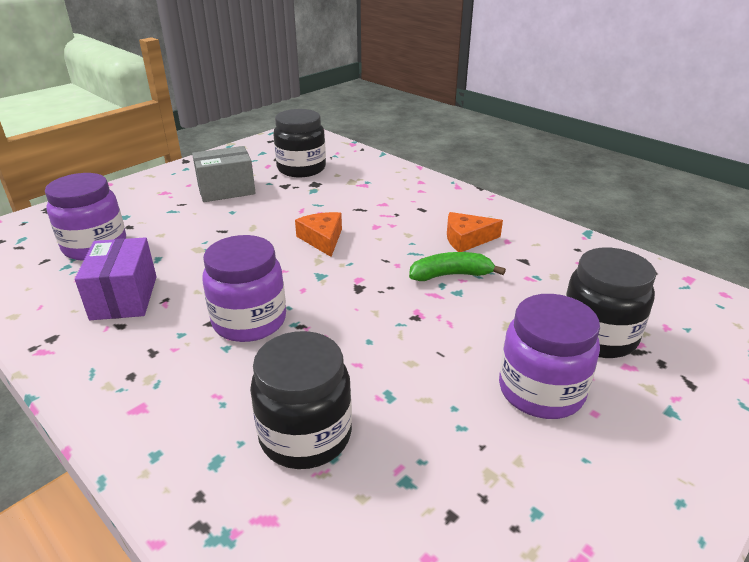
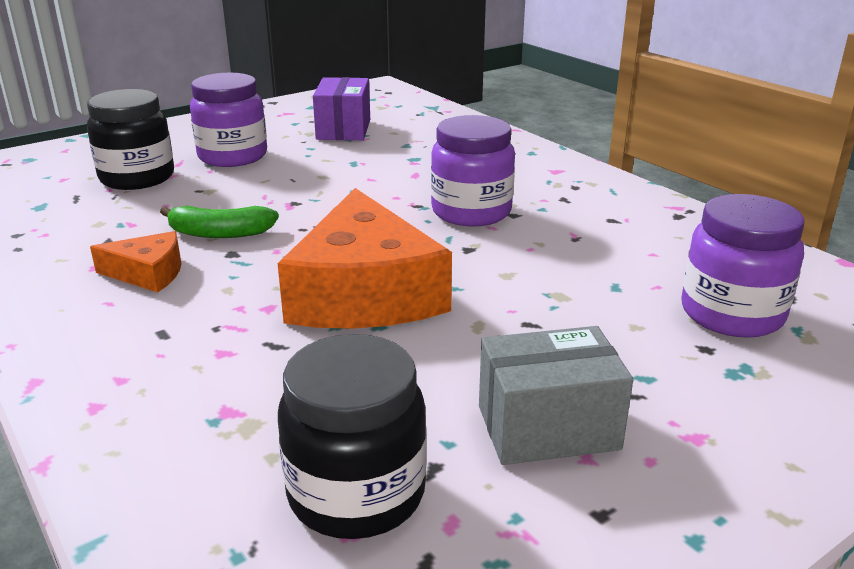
camera: 170 degrees left, 5 degrees down
(124, 297) = (627, 243): purple box -> purple box (343, 129)
(305, 435) = (424, 152): black jar -> none
(322, 239) = (364, 293): orange cheese -> orange cheese, size x2.09

